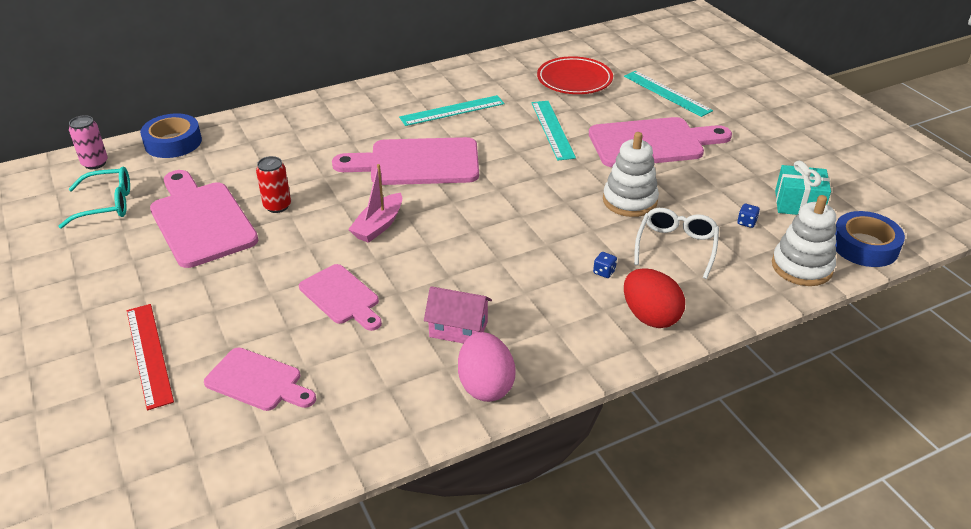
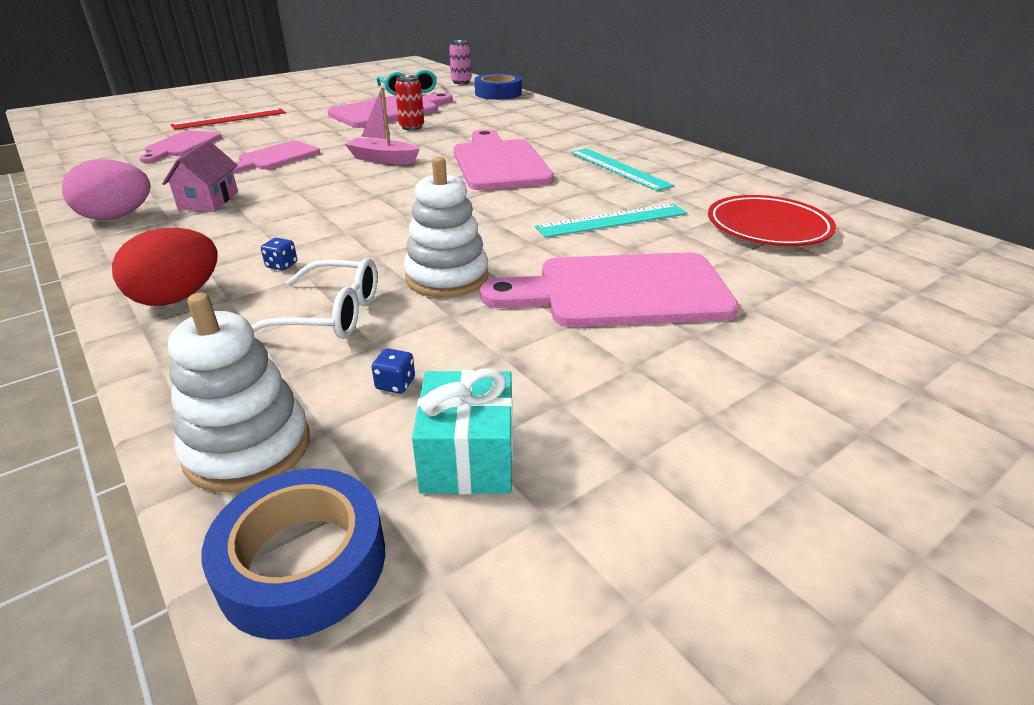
camera: 80 degrees right, 5 degrees down
(652, 143) = (620, 291): pink cutting board -> pink cutting board turned 105 degrees clockwise
(667, 93) = (805, 302): turquoise ruler -> none

